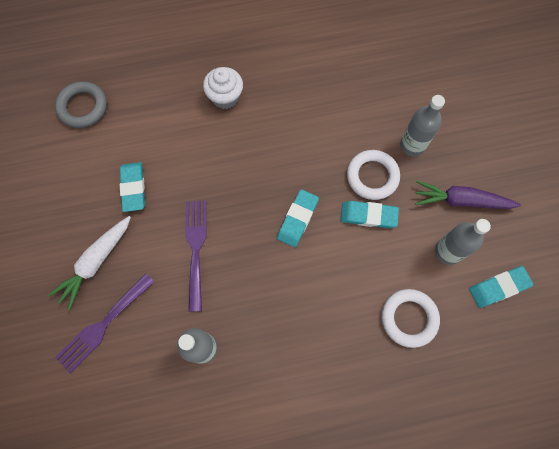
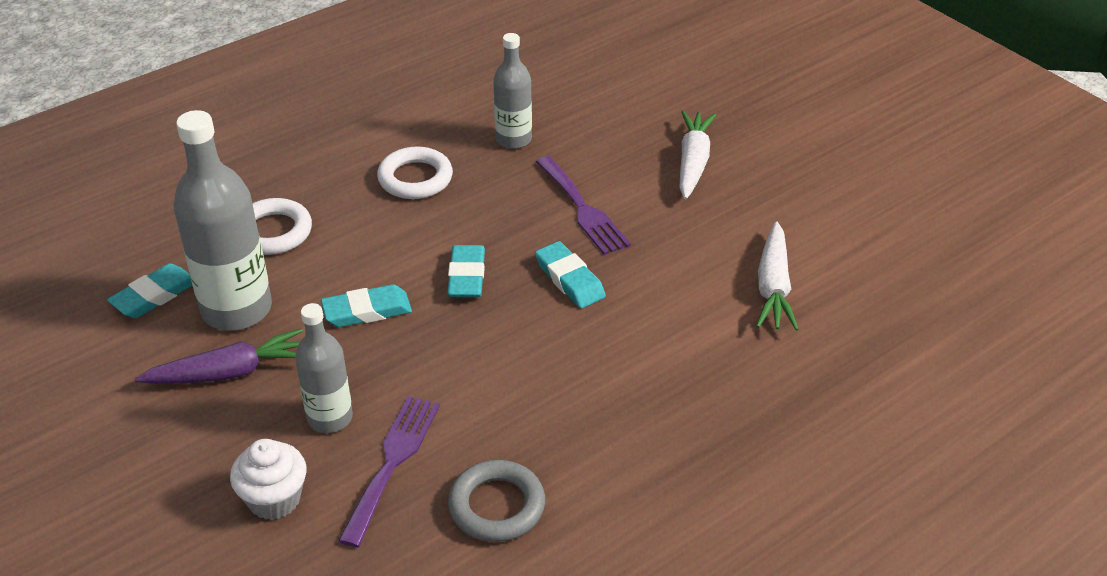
camera: 155 degrees right, 30 degrees down
(83, 107) = (865, 294): grey ring -> grey ring (496, 506)
(103, 325) = (639, 123): purple fork -> purple fork (392, 462)
(127, 133) = (773, 287): none -> white carrot
(133, 188) = (710, 236): turquoise eraser -> turquoise eraser (569, 279)
(225, 97) = (668, 378): white cupcake -> white cupcake (274, 499)
(372, 176) = (380, 357): white ring -> white ring (415, 178)
(447, 251) = (237, 309): grey bottle -> grey bottle, size x1.68

